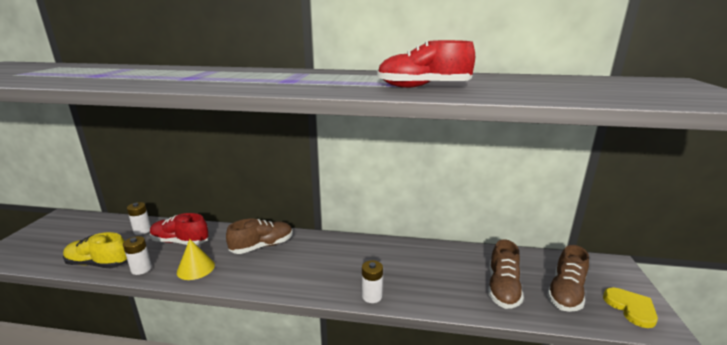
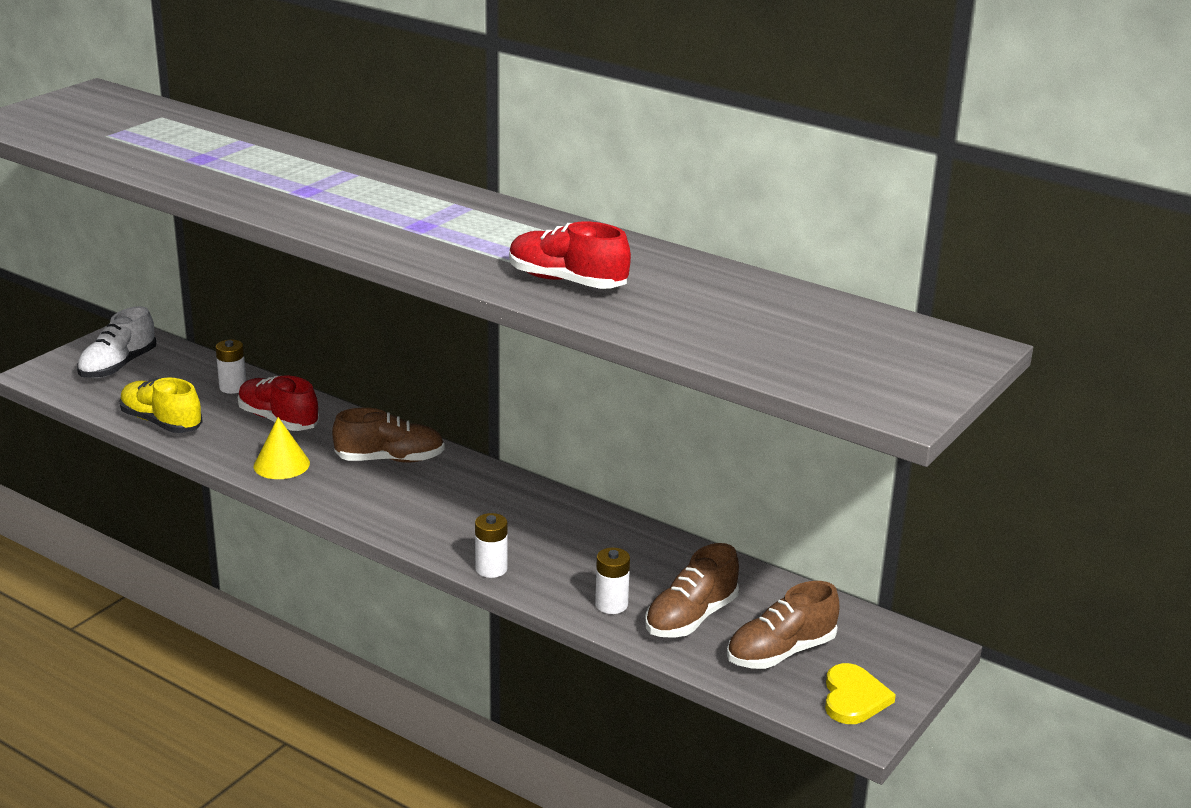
camera: 25 degrees right, 5 degrees up
(57, 236) = (118, 366): none -> white shoe
(141, 269) = (212, 445): white battery -> white battery (611, 604)

